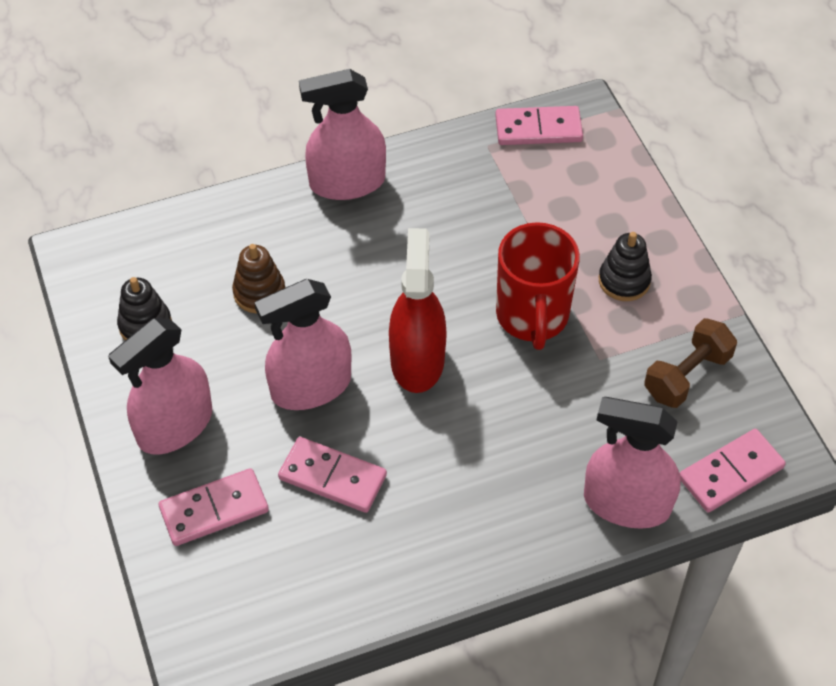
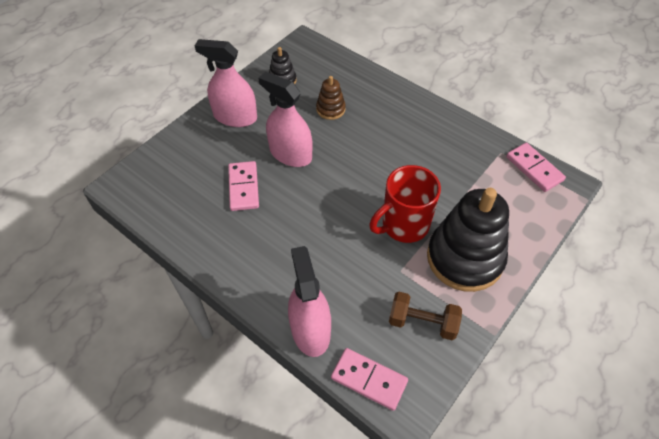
camera: 60 degrees right, 0 degrees up
(214, 510) = (198, 152): pink domino -> none
(347, 182) = (423, 109): pink spray bottle -> none
(417, 360) = (337, 188): red spray bottle -> none
(624, 280) = (465, 258): black stacking toy -> black stacking toy, size x2.16

